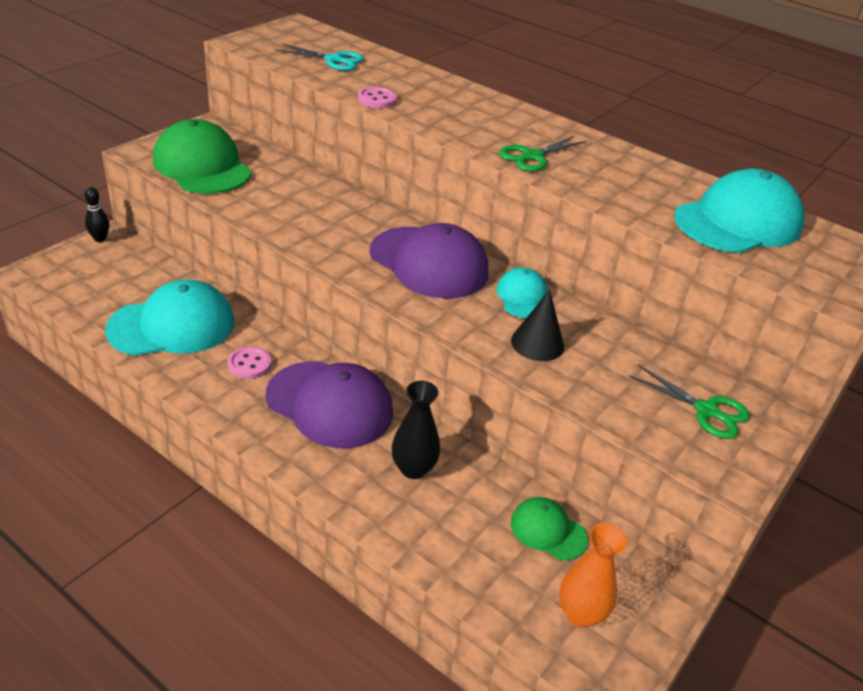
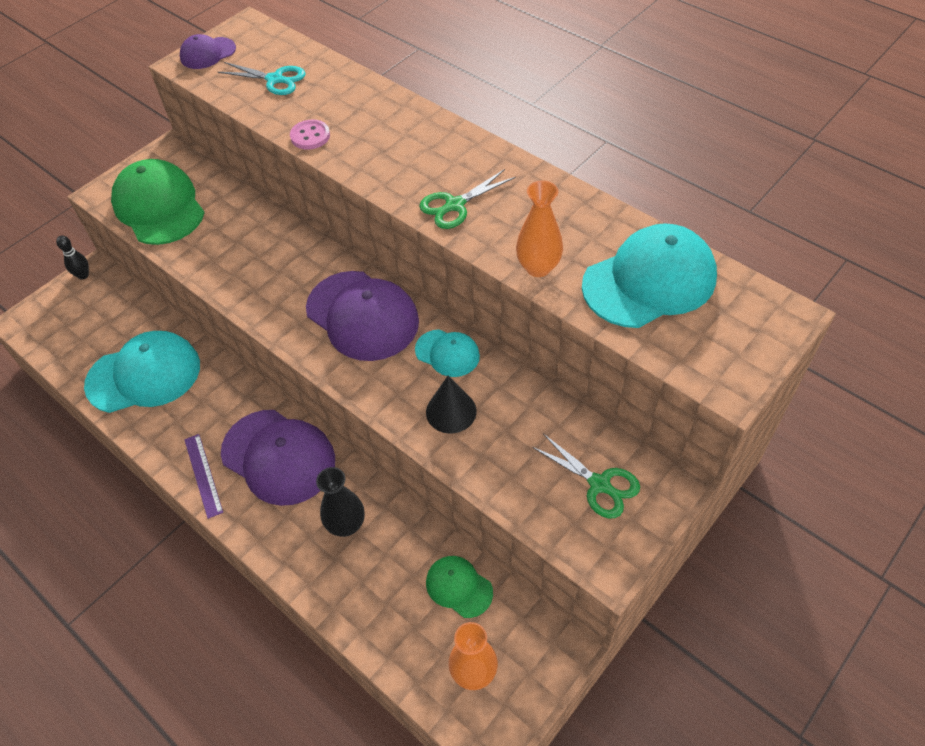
camera: 10 degrees right, 15 degrees up
(246, 417) = (203, 475): none -> purple ruler
(249, 364) = (210, 415): pink button -> none
(263, 38) = (208, 53): none -> purple cap
(523, 297) = (447, 353): turquoise cap -> turquoise cap turned 120 degrees clockwise
(627, 205) = (538, 267): none -> orange vase

